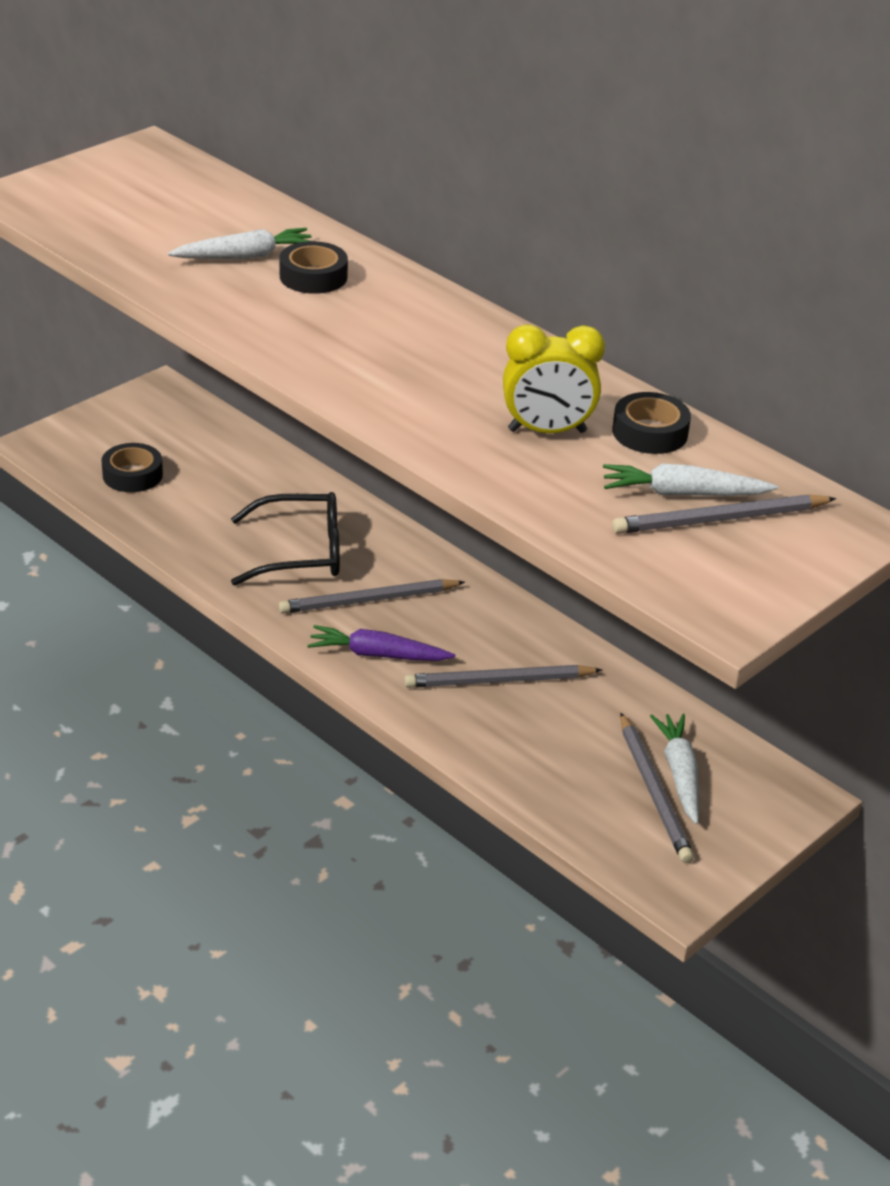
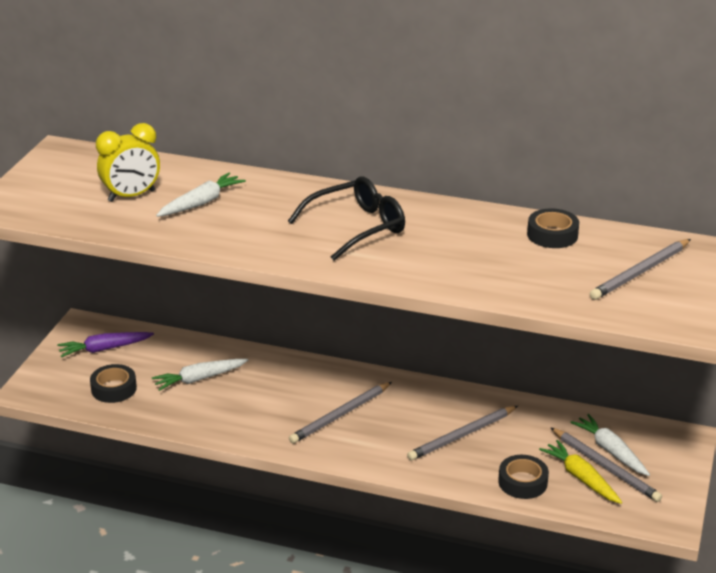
camera: 25 degrees left, 5 degrees down
(301, 552) = (271, 400): black glasses -> black glasses (357, 227)
(313, 276) = (258, 202): black tape -> black tape (522, 482)
(378, 655) = (375, 447): purple carrot -> purple carrot (104, 349)
(547, 431) = (495, 253): yellow clock -> yellow clock (131, 196)
(608, 793) = (581, 478): none -> yellow carrot
(683, 493) = (606, 264): white carrot -> white carrot (199, 379)

